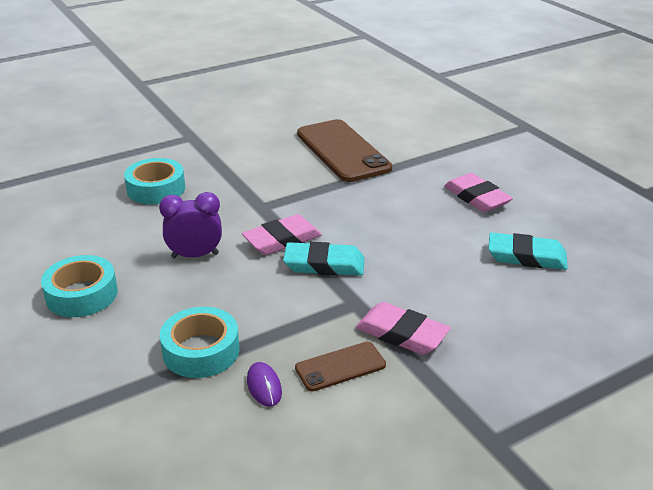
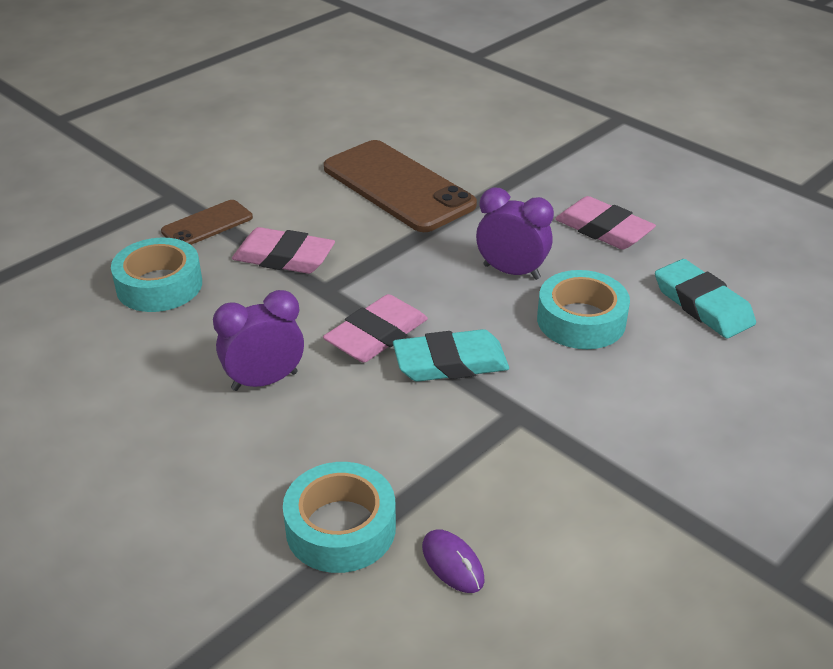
camera: 15 degrees left, 5 degrees up
(82, 294) = (125, 474): turquoise tape -> turquoise tape (581, 320)
(340, 366) = (540, 512): brown phone -> brown phone (207, 224)
(395, 215) = (511, 272): none -> purple clock
(401, 334) = (598, 446): pink eraser -> pink eraser (284, 257)
(526, 256) = (702, 305): turquoise eraser -> turquoise eraser turned 60 degrees clockwise

